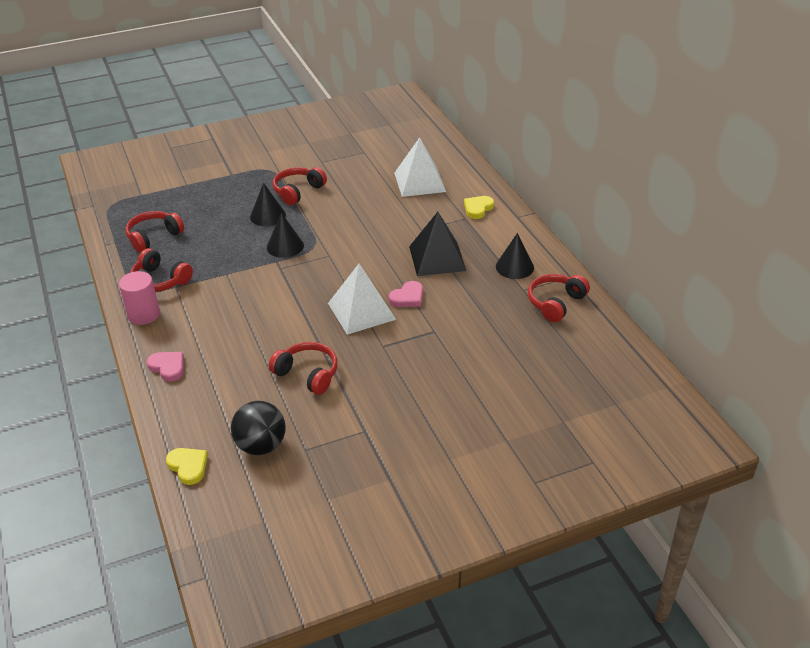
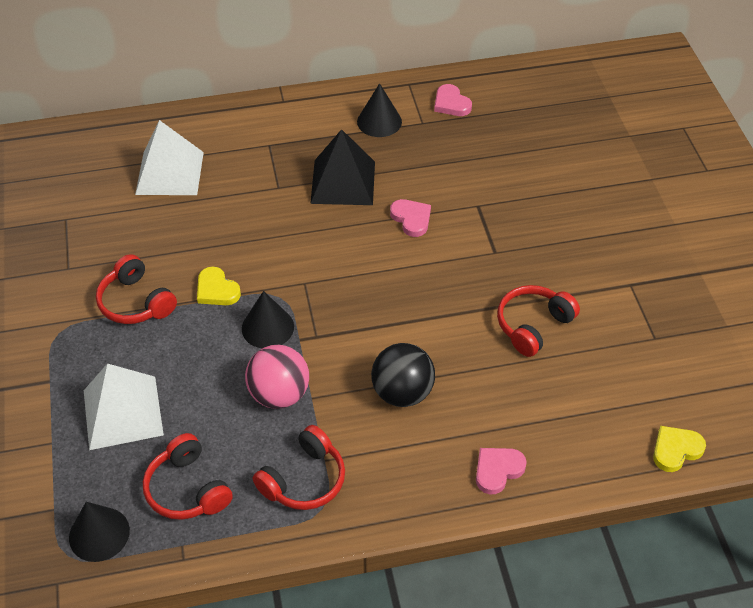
camera: 80 degrees left, 10 degrees up
(143, 314) = (379, 500): pink cylinder -> none
(228, 260) = (279, 394): none -> pink ball
(261, 446) = (647, 378): black ball -> black ball (402, 393)
(267, 216) = (185, 342): black cone -> black cone (99, 534)
(361, 311) = (427, 264): white pyramid -> white pyramid (122, 412)
(478, 208) = (253, 130): yellow heart -> yellow heart (217, 290)
(555, 303) = (451, 103): red headphones -> pink heart

